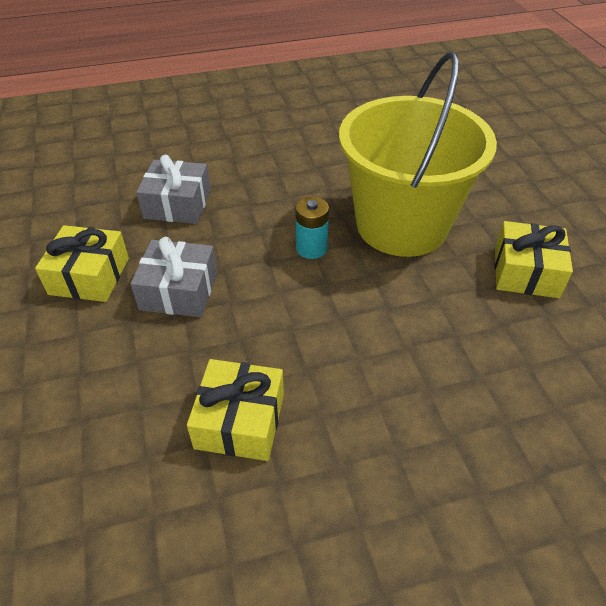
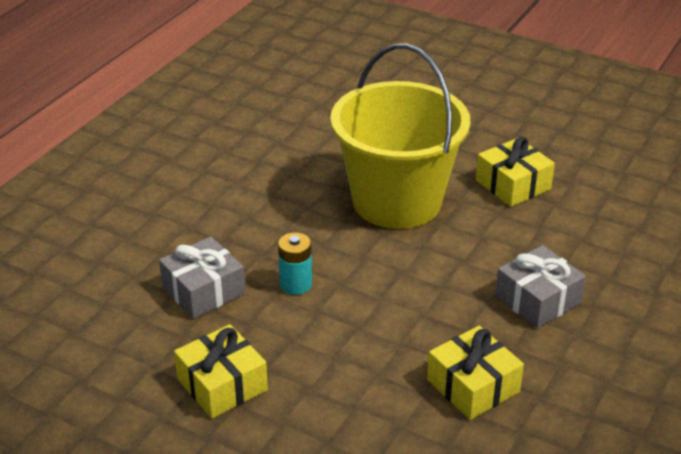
camera: 45 degrees left, 10 degrees down
(179, 291) = (309, 346): grey gift -> grey gift (537, 300)
(311, 248) = (359, 256): turquoise battery -> turquoise battery (295, 284)

